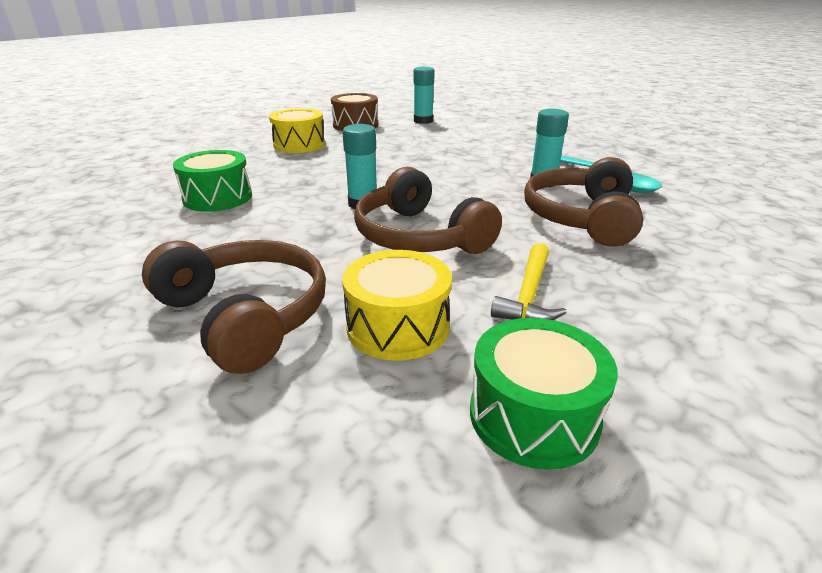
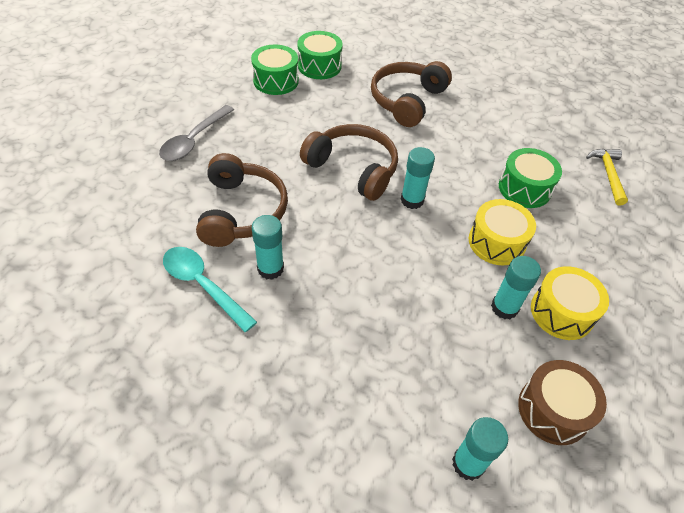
camera: 160 degrees right, 20 degrees up
(245, 315) = (407, 101): brown headphones -> brown headphones turned 90 degrees clockwise
(341, 150) = (504, 307): none -> turquoise glue stick
(393, 449) = (319, 66): none -> green drum
(398, 326) = (337, 105): yellow drum -> yellow drum (496, 242)
(529, 294) = (279, 132): yellow hammer -> yellow hammer (608, 175)
(693, 303) = (194, 140): none -> grey spoon

